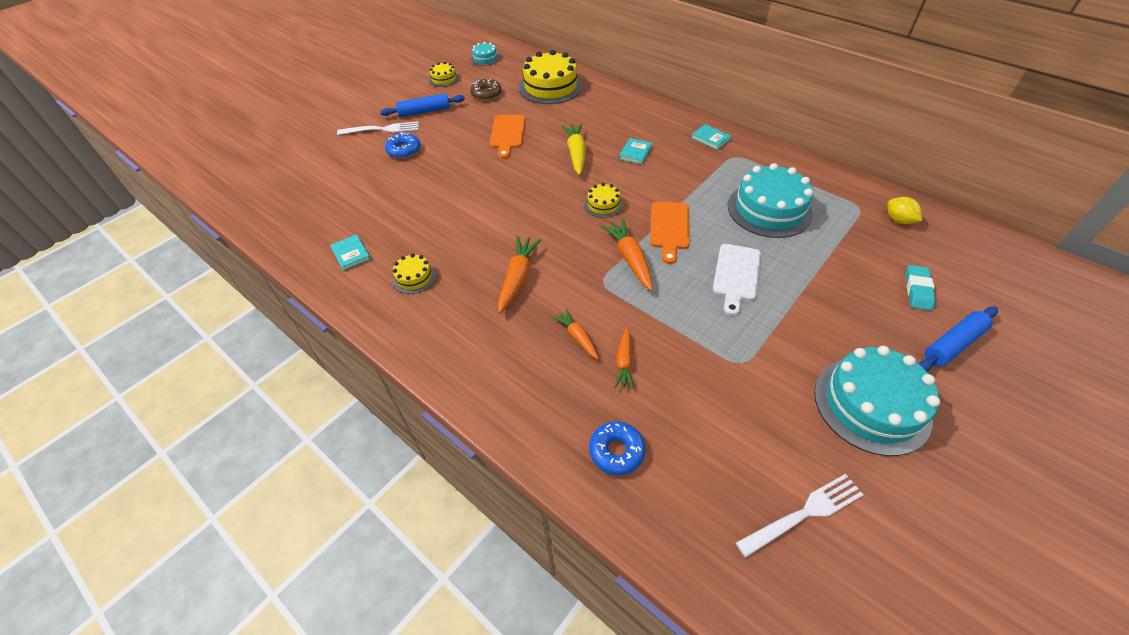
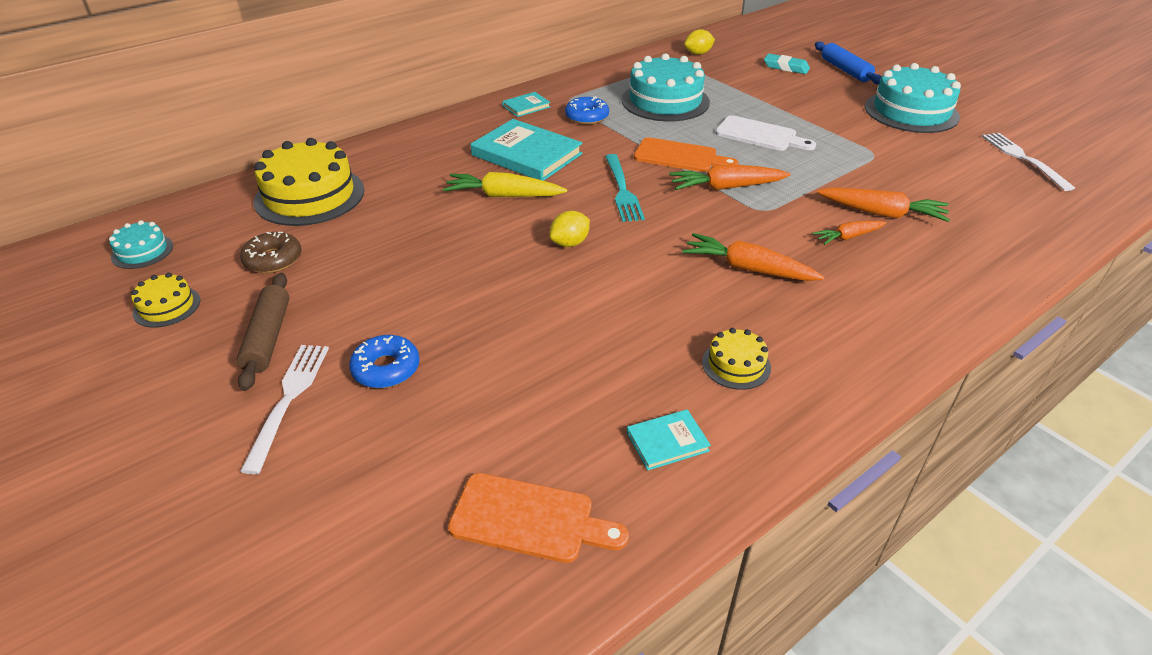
camera: 80 degrees left, 10 degrees down
(424, 111) = (268, 337): blue rolling pin -> brown rolling pin
(507, 134) = (414, 248): orange cutting board -> orange cutting board (529, 519)
(528, 190) = (570, 243): none -> yellow lemon
(603, 204) = (622, 190): yellow cake -> turquoise fork
(616, 451) = (993, 233): blue donut -> blue donut (587, 117)
(624, 362) = (881, 213): orange carrot -> orange carrot, size x1.63
(635, 153) = (526, 155): turquoise book -> turquoise book, size x2.08

